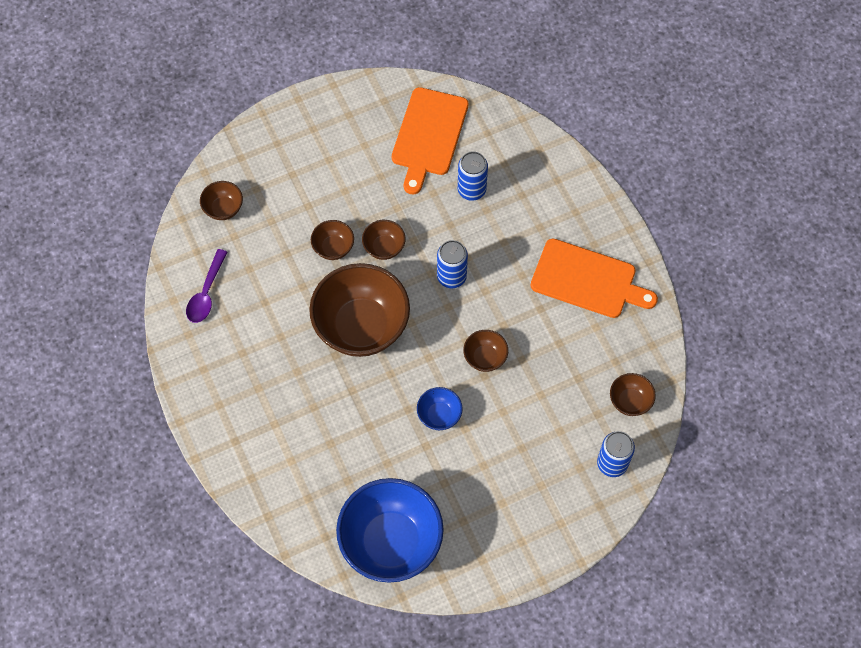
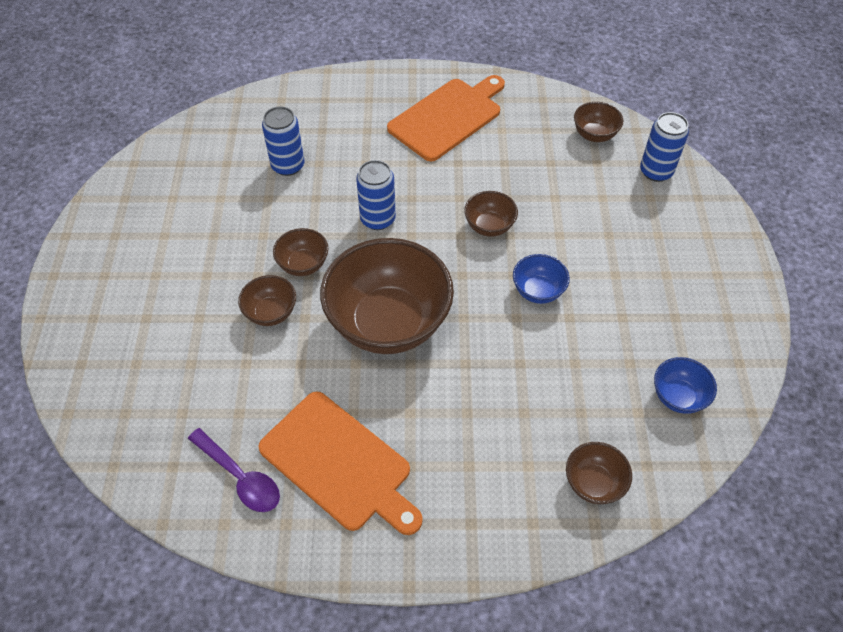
camera: 65 degrees left, 10 degrees down
(223, 208) = (135, 410): brown bowl -> brown bowl (593, 483)
(391, 542) = (678, 397): blue bowl -> blue bowl, size x0.45
(429, 135) = (198, 176): orange cutting board -> orange cutting board (339, 463)

